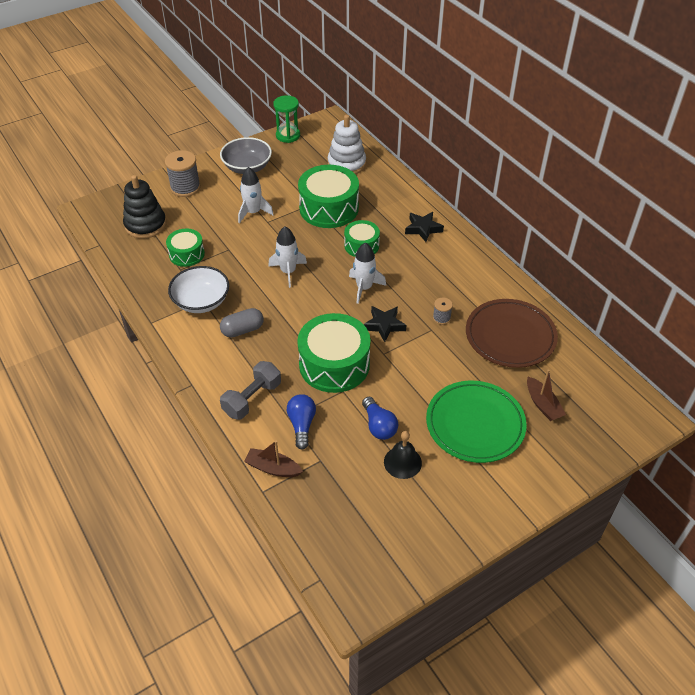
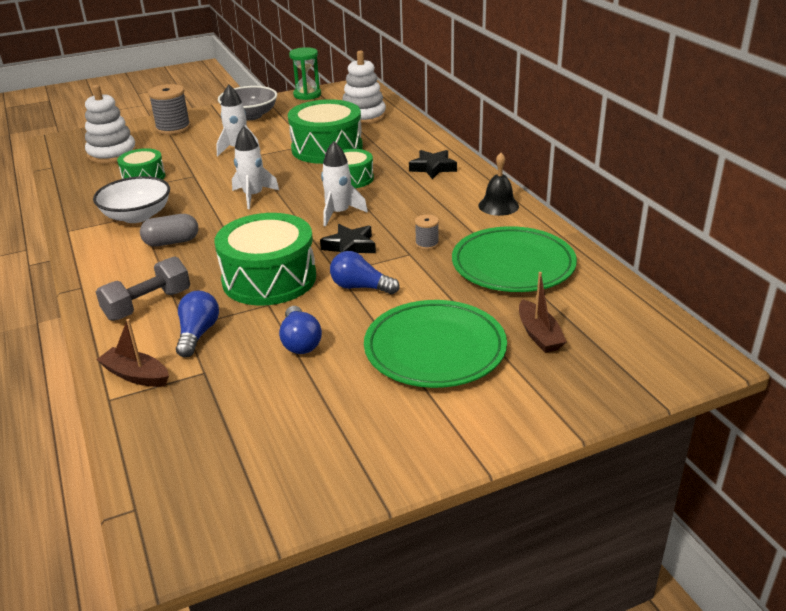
camera: 10 degrees right, 15 degrees down
(145, 225) = (112, 154): black stacking toy -> white stacking toy
(402, 462) = (316, 382): black bell -> black bell (498, 206)
(405, 368) = (360, 287): none -> blue light bulb
(510, 336) = (513, 265): brown plate -> green plate

